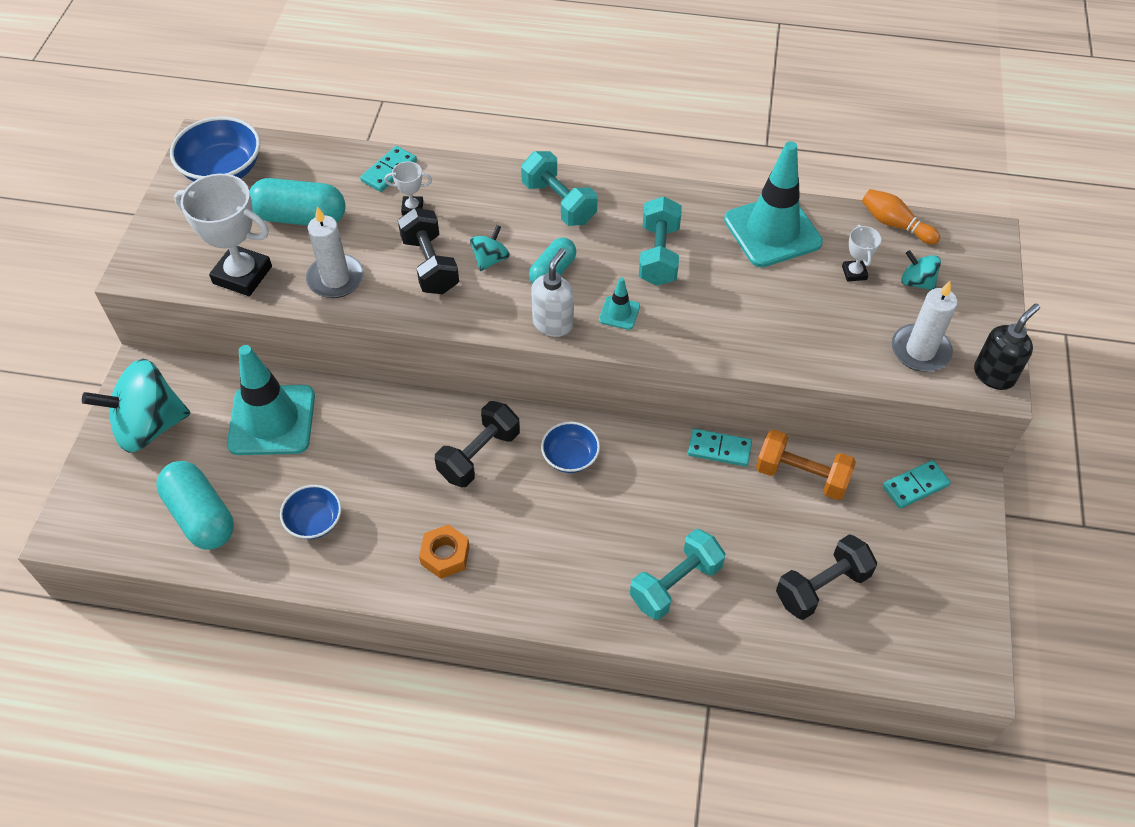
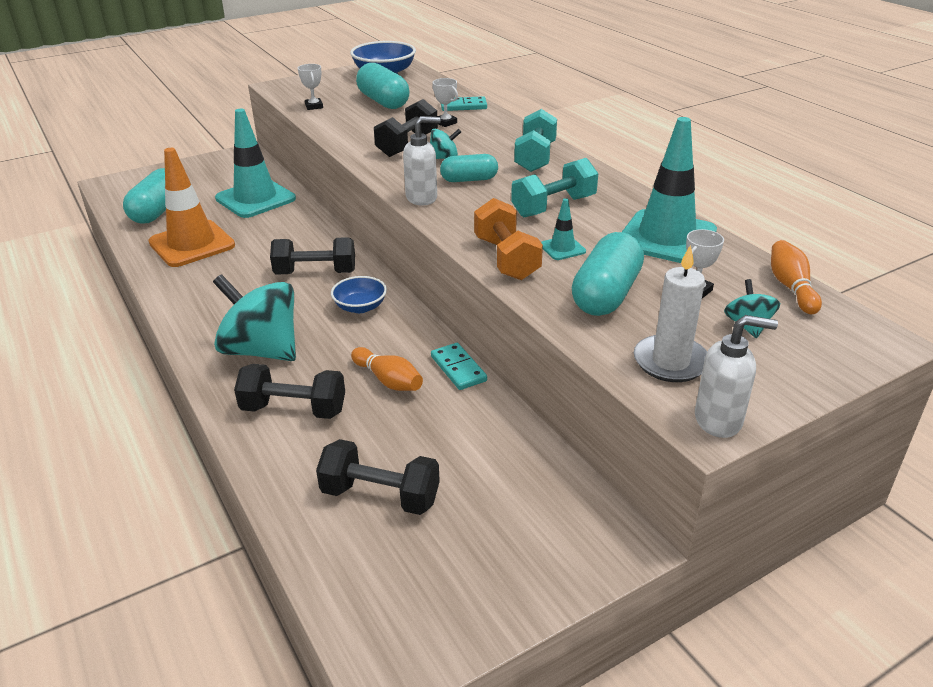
camera: 50 degrees right, 20 degrees down
(149, 426) = (207, 171): turquoise spinning top -> turquoise spinning top (261, 350)
(242, 275) = (314, 106): white trophy -> white trophy, size x0.48
(314, 521) = (192, 244): blue bowl -> orange traffic cone
(335, 279) = (350, 127): white candle -> none
(445, 555) = (213, 299): orange nut -> none
(619, 313) = (471, 215): turquoise traffic cone -> turquoise traffic cone (562, 248)
(675, 584) = (294, 410): turquoise dumbbell -> black dumbbell
(693, 501) = (388, 380): none -> orange bowling pin
(801, 476) = (489, 425): orange dumbbell -> orange dumbbell (506, 258)
(814, 321) = (606, 294): none -> turquoise capsule
(915, 486) = (573, 503): turquoise domino -> none
(994, 375) = (719, 420): black soap dispenser -> white soap dispenser

